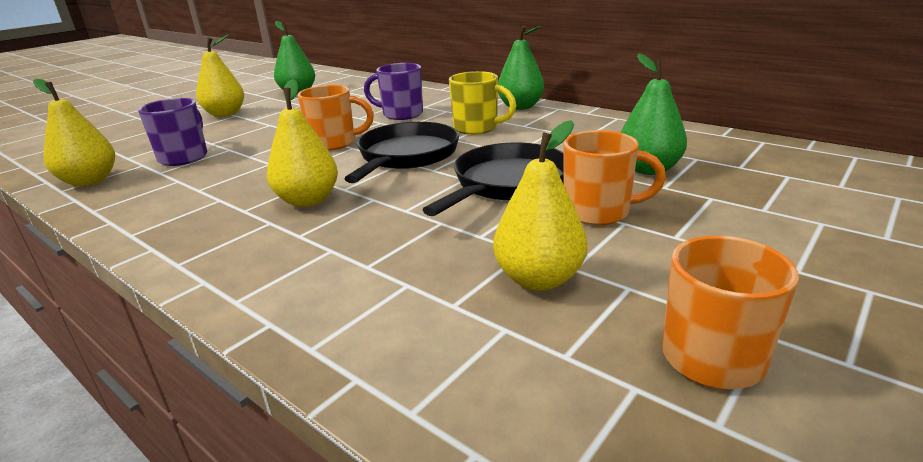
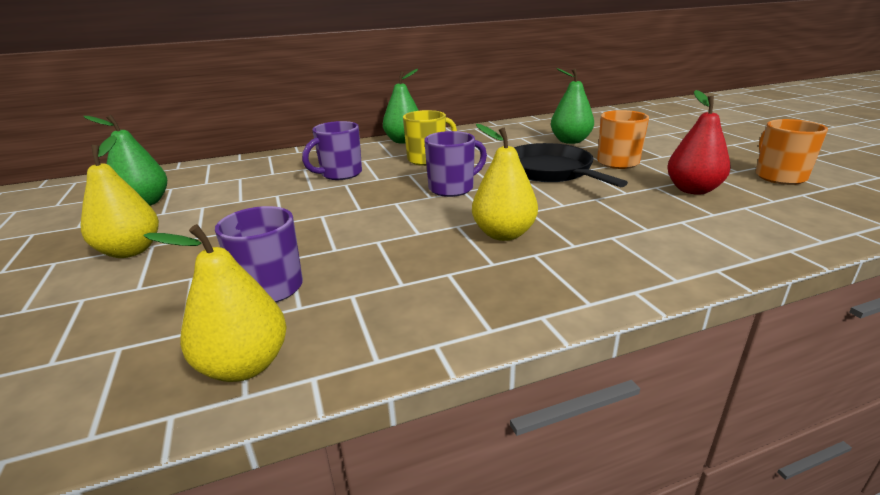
camera: 60 degrees left, 0 degrees up
(334, 143) = (370, 208): orange mug -> none
(406, 156) = (452, 188): black pan -> purple mug
(539, 279) = (693, 190): yellow pear -> red pear

